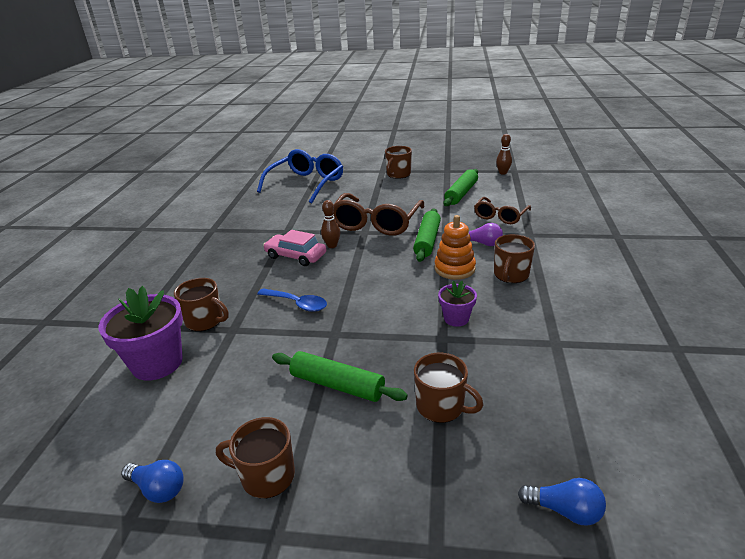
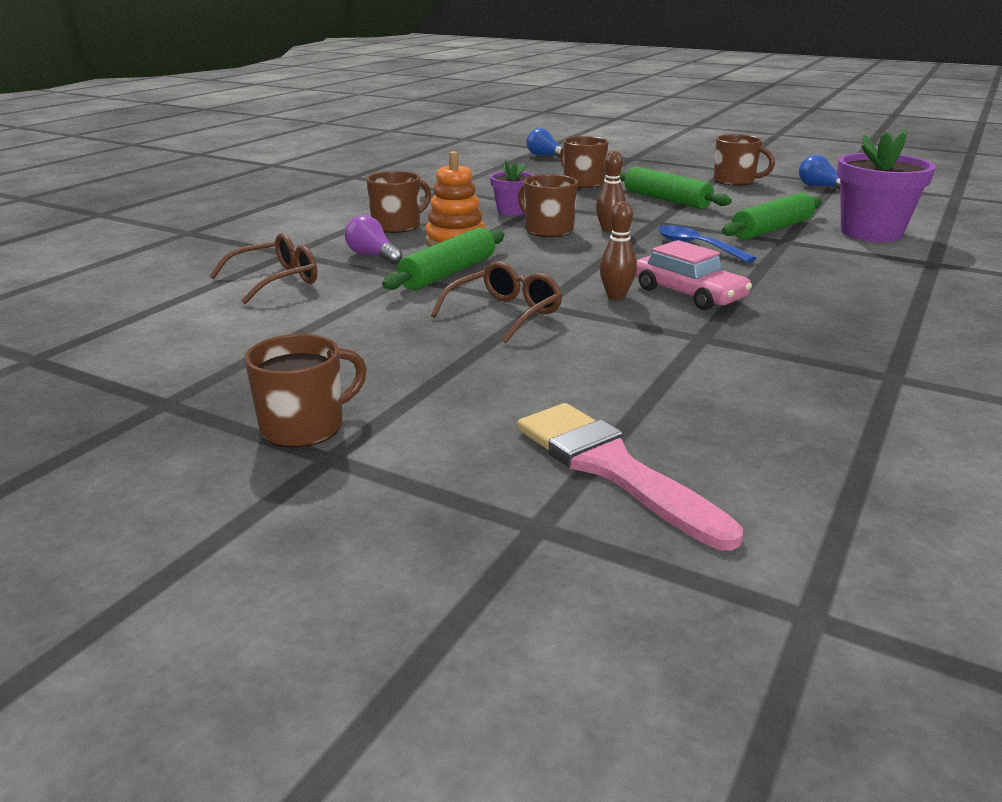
camera: 160 degrees left, 5 degrees down
(205, 321) = (827, 252): brown mug -> brown mug (547, 230)
(306, 184) = (612, 468): blue glasses -> pink brush
(376, 223) = (505, 313): brown glasses -> brown glasses, size x0.59
(461, 193) = (256, 333): green rolling pin -> green rolling pin (772, 229)
(503, 173) = (66, 360): brown bowling pin -> brown bowling pin (609, 230)

